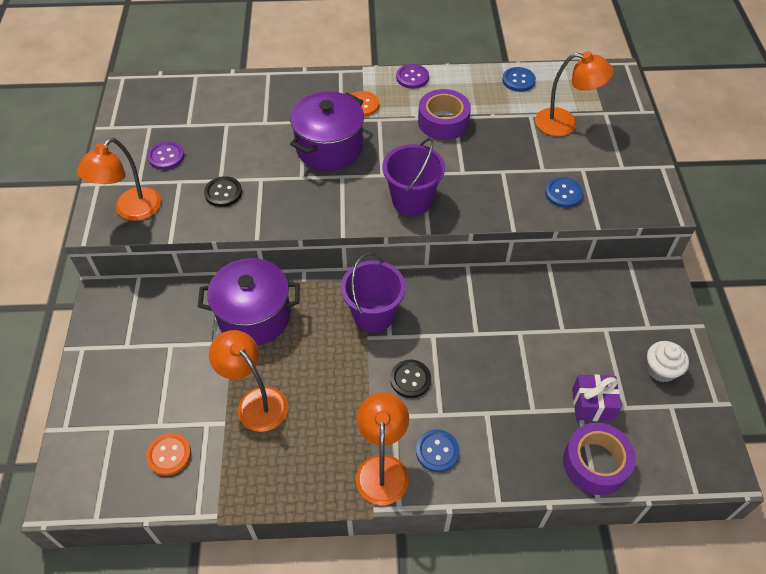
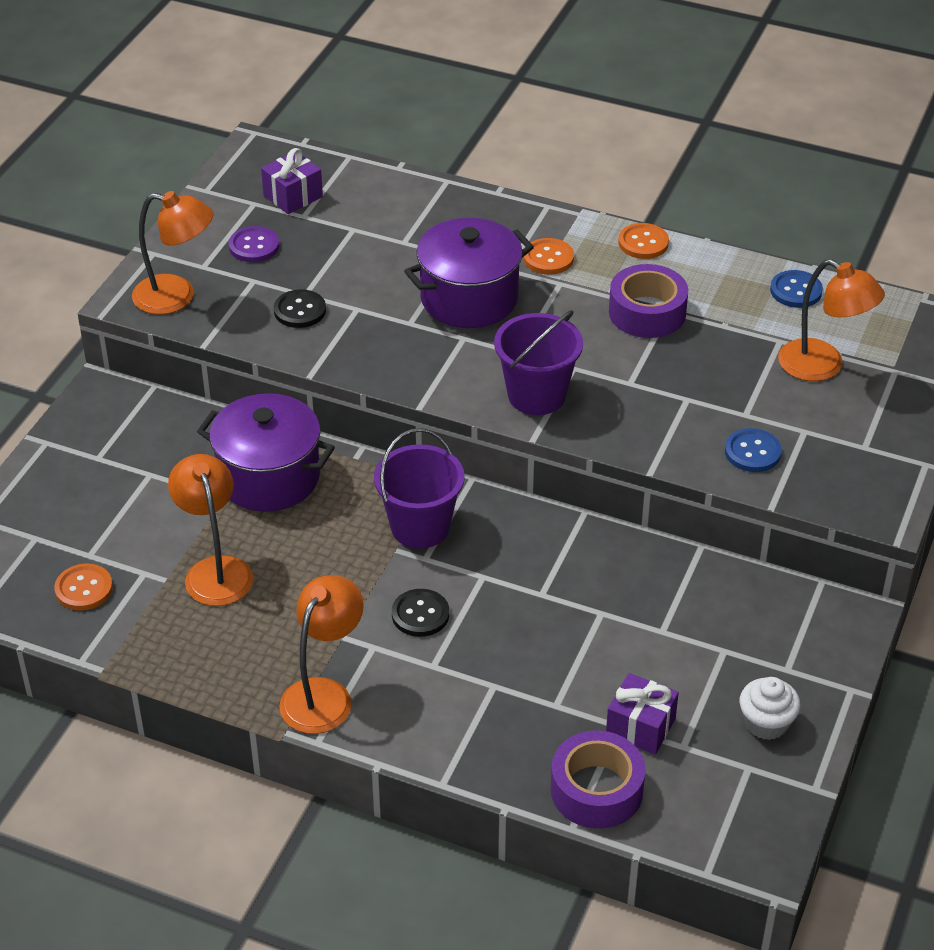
camera: 25 degrees right, 10 degrees down
(131, 211) = (176, 297): orange lamp -> orange lamp turned 135 degrees counterclockwise
(173, 113) = (293, 196): none -> purple gift
(412, 77) = (643, 243): purple button -> orange button
(437, 451) = (402, 702): blue button -> none

